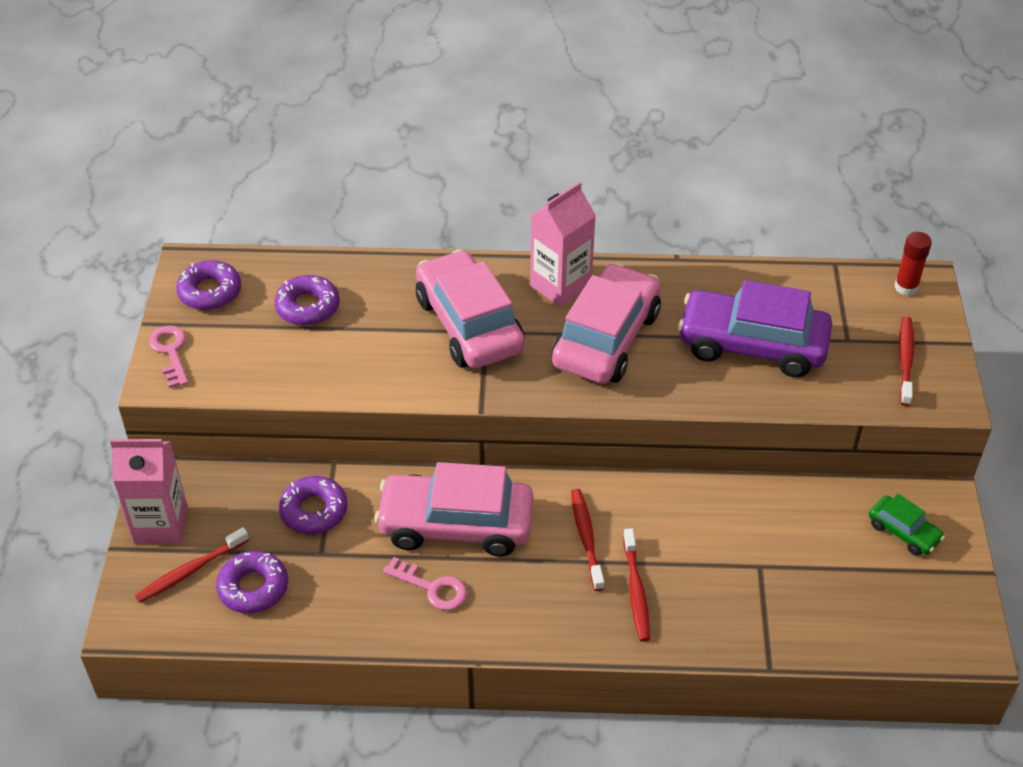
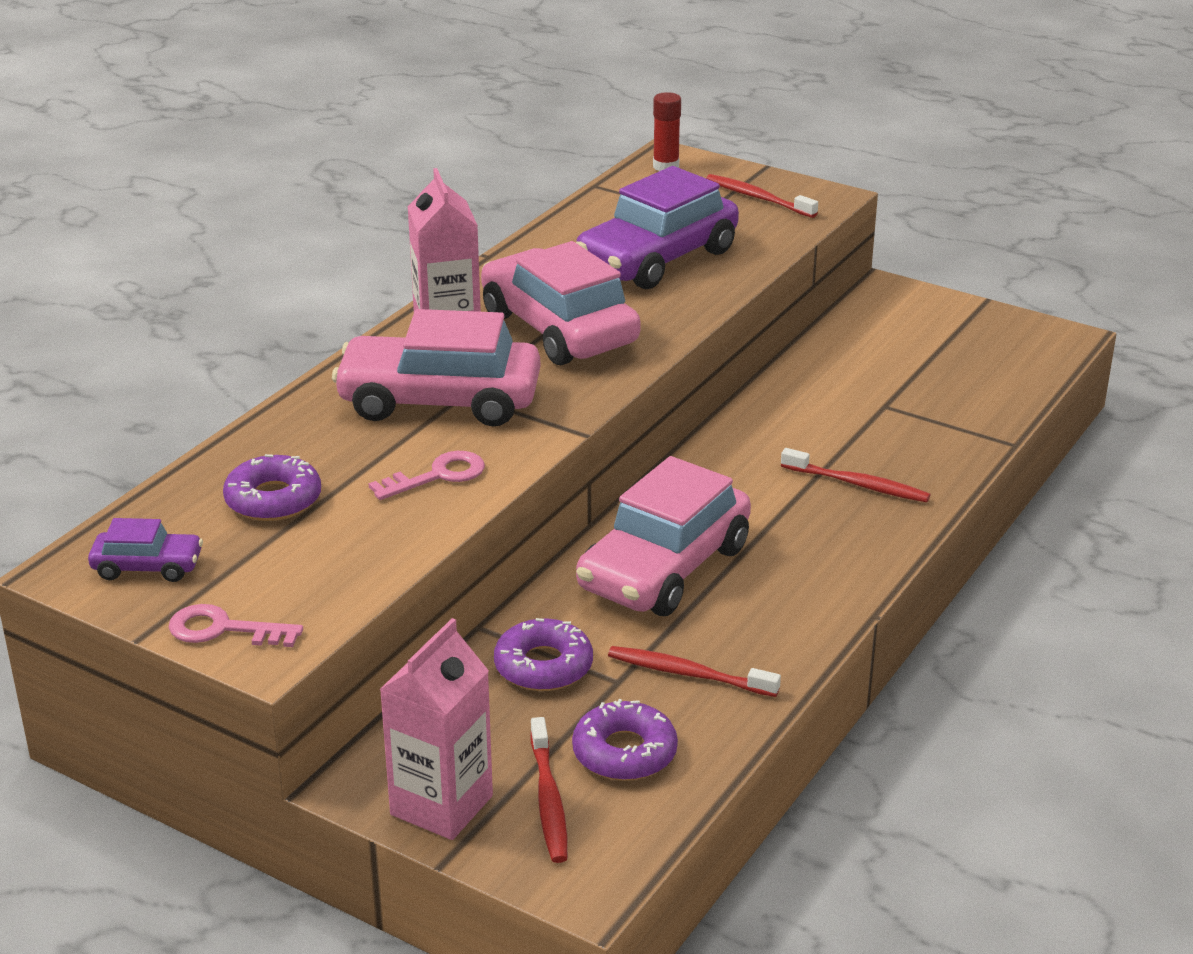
camera: 60 degrees left, 15 degrees down
(210, 292) = (147, 567): purple donut -> purple car
(432, 587) = (742, 614): pink key -> pink key (438, 476)
(586, 538) = (761, 490): red toothbrush -> red toothbrush (688, 674)
(903, 532) = (907, 321): green car -> none

